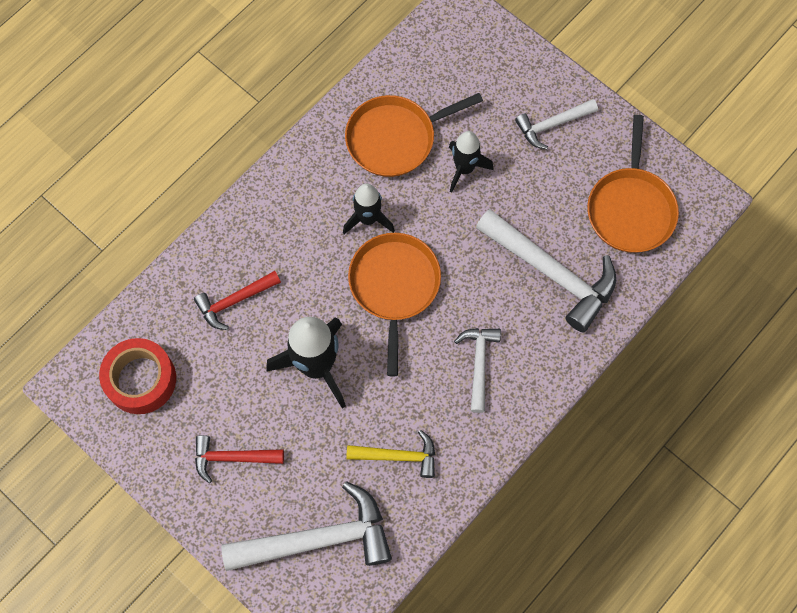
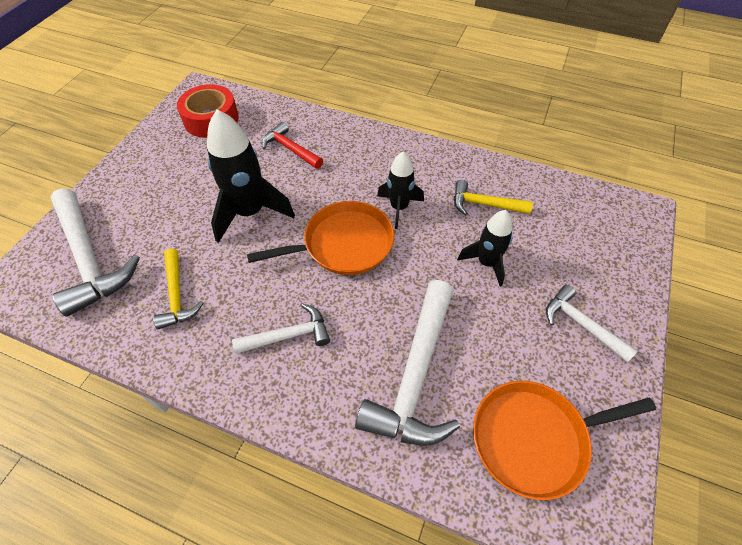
camera: 70 degrees right, 15 degrees down
(233, 457) = (157, 184): red hammer -> none
(395, 138) = (484, 204): orange pan -> yellow hammer

